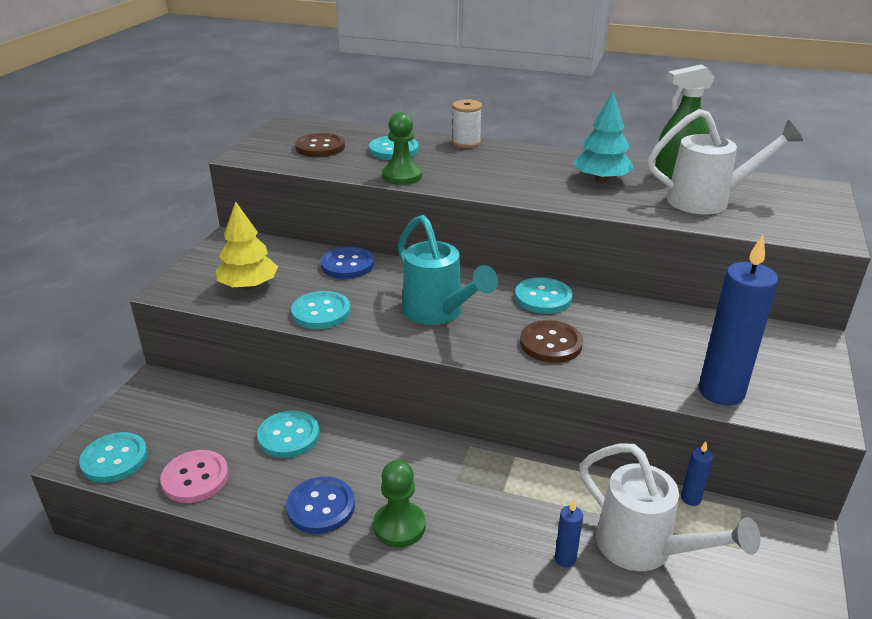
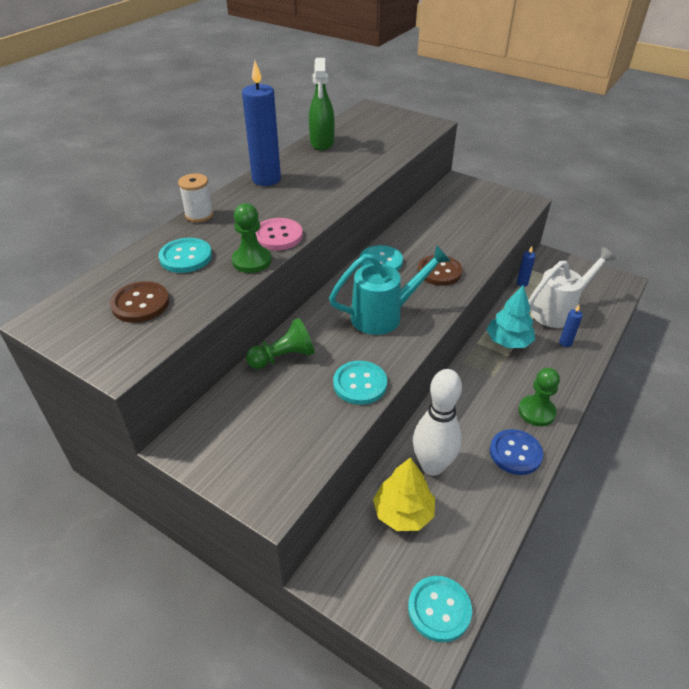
camera: 75 degrees left, 10 degrees up
(195, 478) = (474, 537): pink button -> pink button (278, 236)
(248, 285) = (291, 433): yellow tree -> yellow tree (403, 512)
(288, 436) = (432, 466): turquoise button -> white bowling pin
(347, 265) = (283, 357): blue button -> green pawn
(601, 179) = (315, 172): turquoise tree -> turquoise tree (508, 341)
(709, 201) = (370, 144): white watering can -> none
(721, 392) = (501, 224): blue candle -> blue candle (266, 179)

